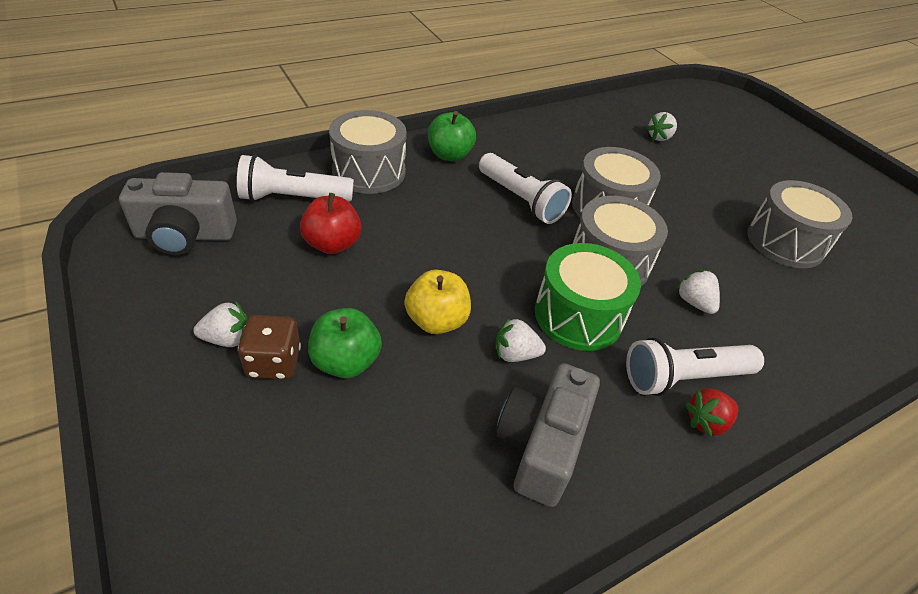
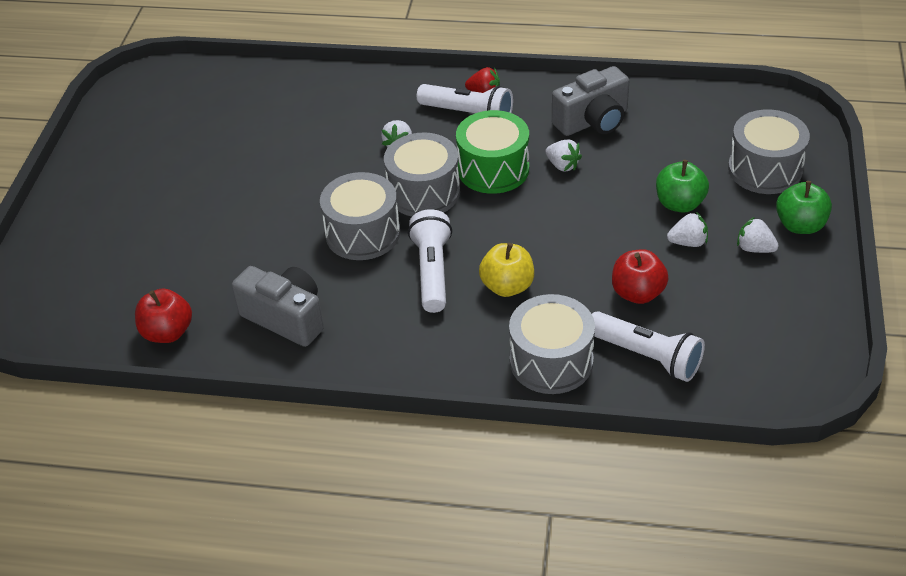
camera: 135 degrees left, 0 degrees up
(185, 235) = (762, 351): grey camera -> grey camera (286, 318)
(274, 362) = (728, 221): brown dice -> none
(436, 321) = (598, 204): yellow apple -> yellow apple (507, 286)
(449, 155) = (449, 350): green apple -> green apple (800, 225)
(631, 111) = (168, 332): none -> red apple
(659, 137) = (195, 285): white strawberry -> white strawberry (688, 242)
(785, 242) = (257, 151): grey drum -> grey drum (765, 169)

